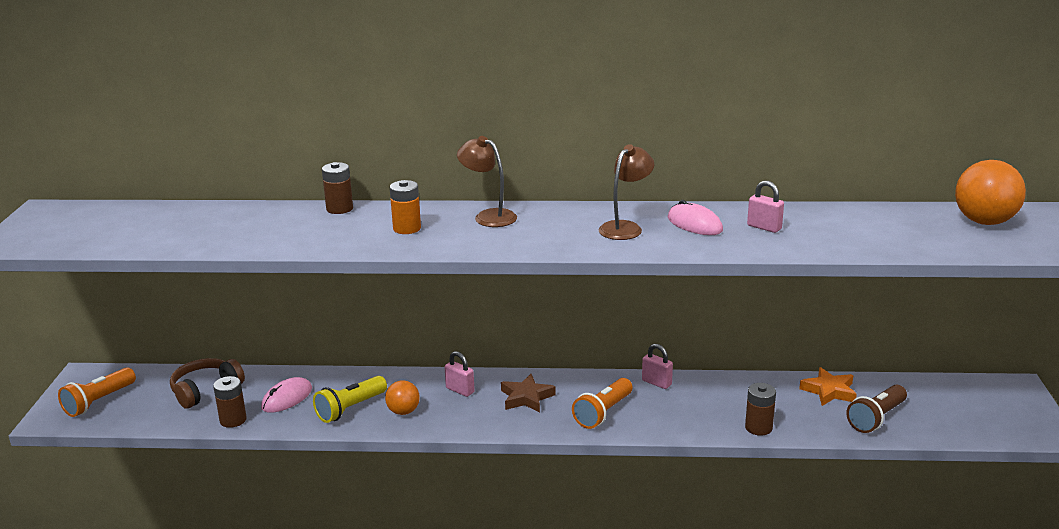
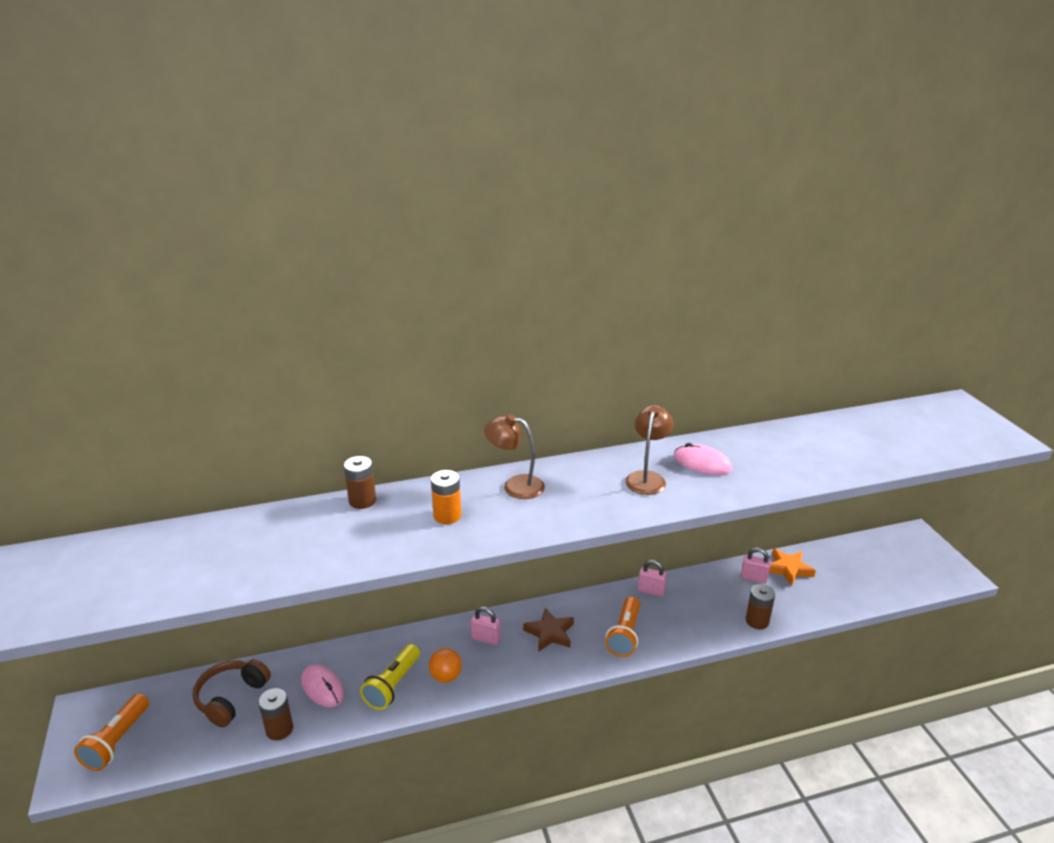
camera: 20 degrees left, 5 degrees up
(287, 398) = (322, 687): pink mouse -> pink mouse turned 60 degrees counterclockwise
(764, 227) = (760, 457): pink padlock -> pink padlock (753, 578)
(876, 418) = (838, 589): brown flashlight -> none
(984, 222) = (918, 421): orange ball -> none

